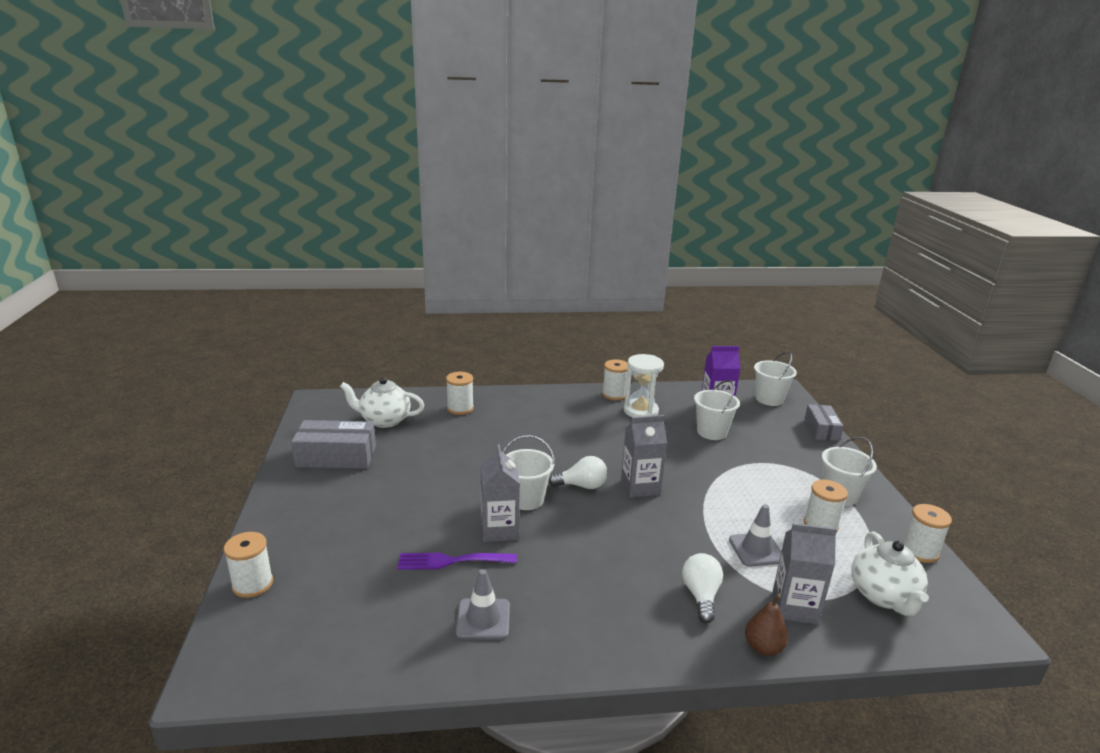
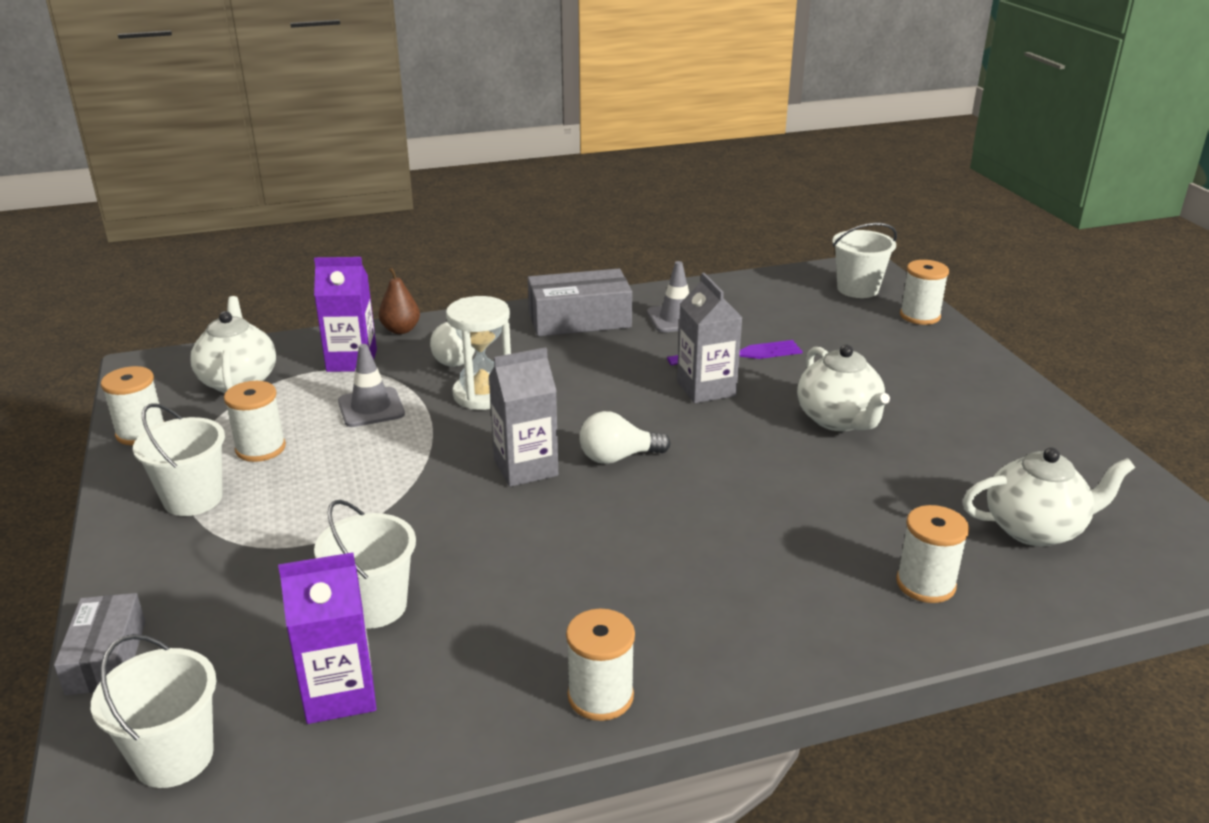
camera: 170 degrees right, 5 degrees up
(336, 456) = (1022, 450): grey box -> grey box (579, 320)
(425, 491) = (838, 420): none -> white teapot
(526, 499) = (691, 427): white bucket -> white bucket (857, 289)
(640, 411) = (530, 646): white hourglass -> white hourglass (483, 394)
(794, 607) = (352, 361): grey carton -> purple carton

